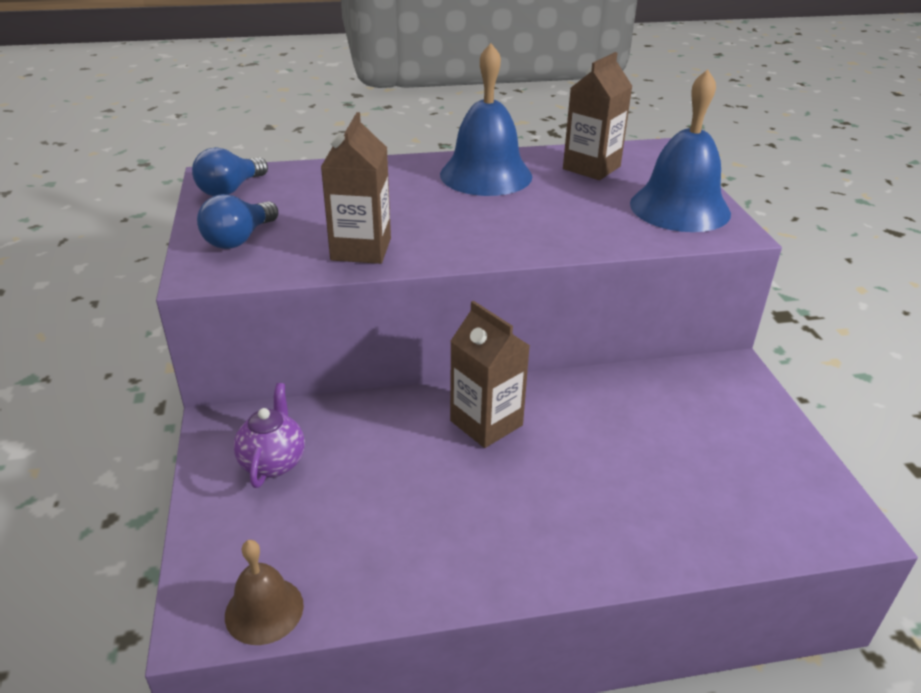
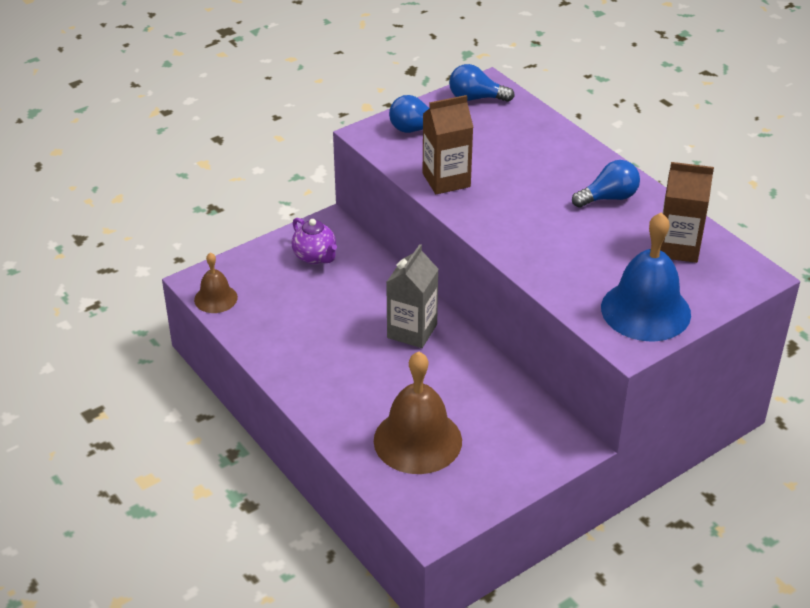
camera: 65 degrees right, 5 degrees up
(273, 462) = (315, 257): purple teapot -> purple teapot turned 75 degrees clockwise
(486, 175) = (608, 198): blue bell -> blue light bulb
(486, 423) = (412, 331): brown carton -> grey carton
(687, 484) = (417, 440): none -> brown bell

